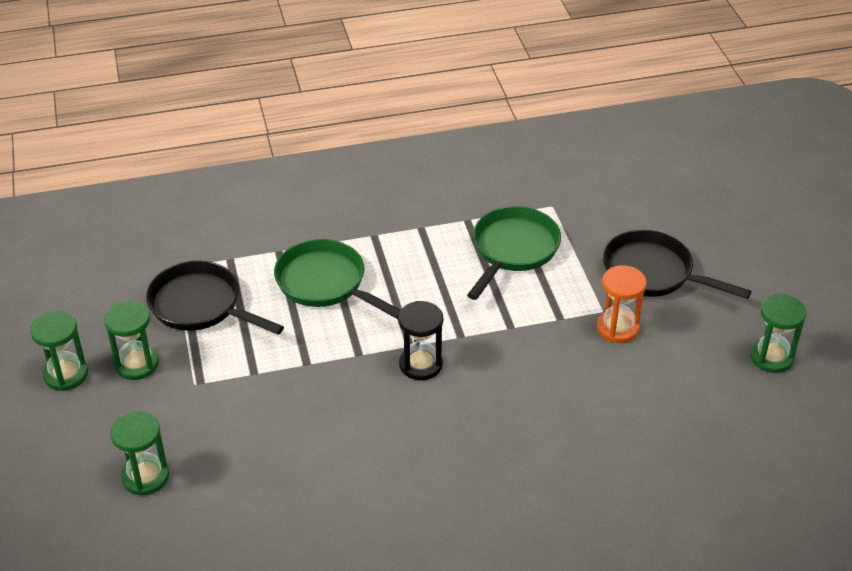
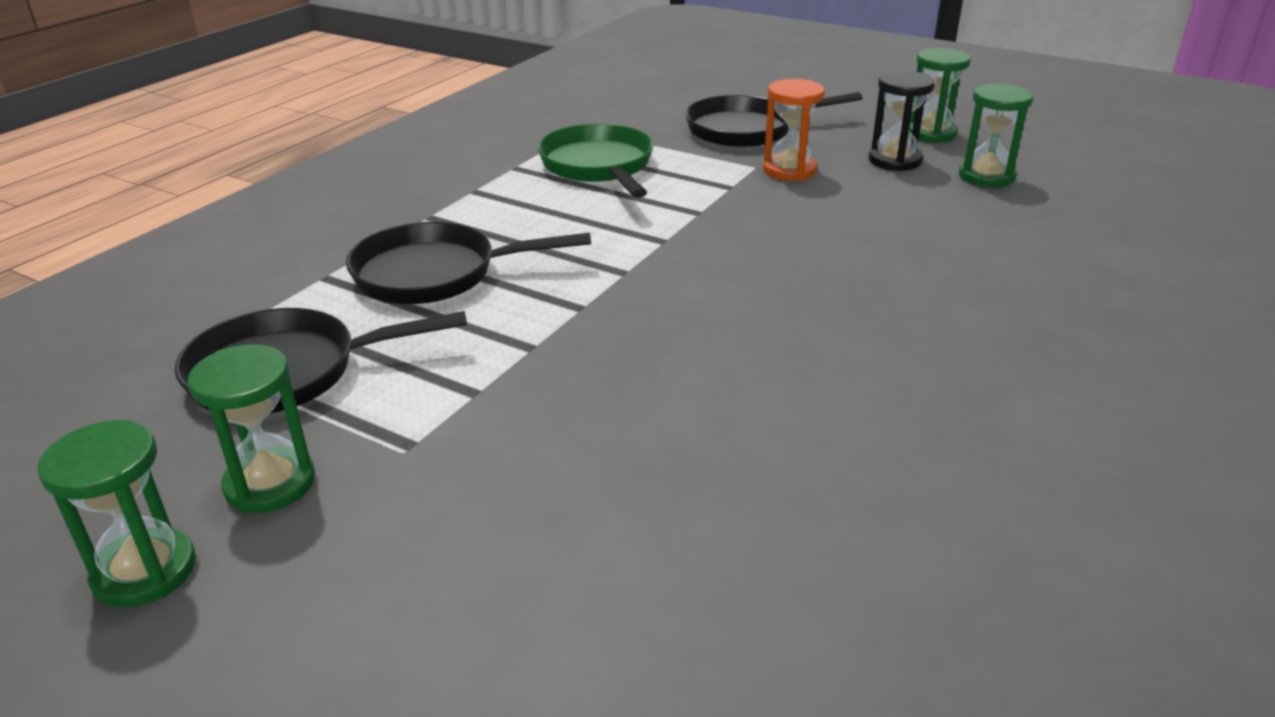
camera: 45 degrees left, 10 degrees down
(145, 477) = (496, 604): green hourglass -> green hourglass (986, 176)
(325, 283) = (435, 274): green pan -> black pan
(421, 364) = (664, 280): black hourglass -> black hourglass (894, 160)

